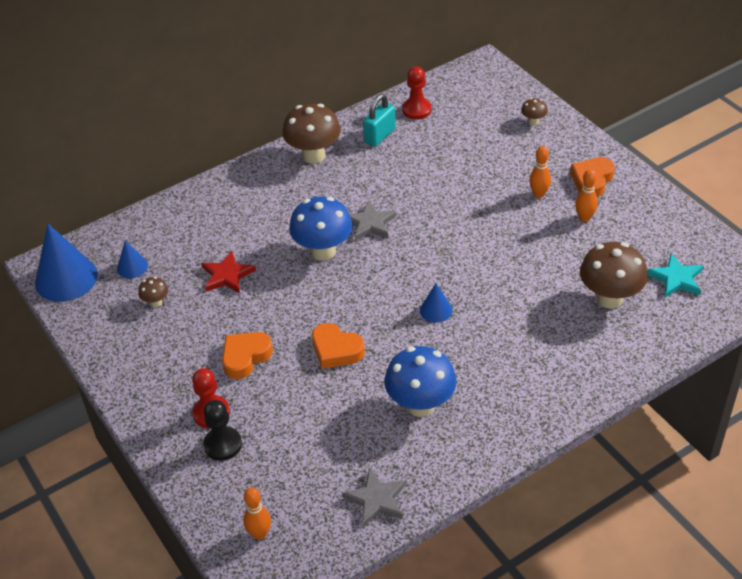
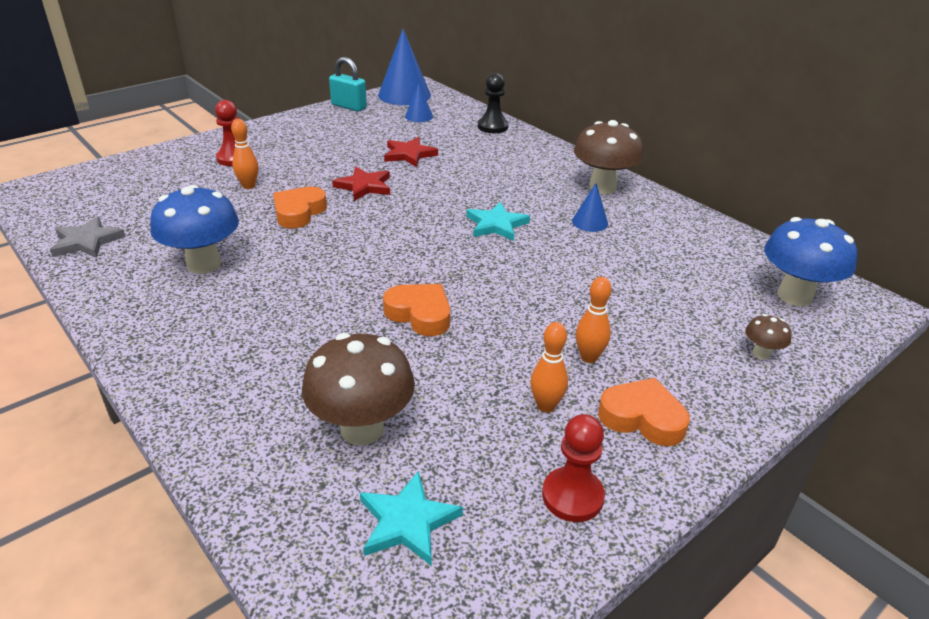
camera: 80 degrees right, 10 degrees down
(156, 302) = (374, 128): brown mushroom -> none
(223, 445) = (195, 165): black pawn -> black pawn (492, 127)
(245, 357) = (299, 169): orange heart -> orange heart (420, 314)
(260, 534) = (84, 186): orange bowling pin -> orange bowling pin (248, 186)
(291, 306) = (364, 186): none -> red star
(323, 251) = (447, 199): blue mushroom -> blue mushroom (794, 296)
(370, 224) = (496, 225): grey star -> turquoise star
(380, 136) = (658, 226): turquoise padlock -> turquoise padlock (349, 106)
(416, 110) = (725, 250): red pawn -> red pawn (572, 496)
(436, 310) = (351, 271): blue cone -> blue cone (590, 222)

